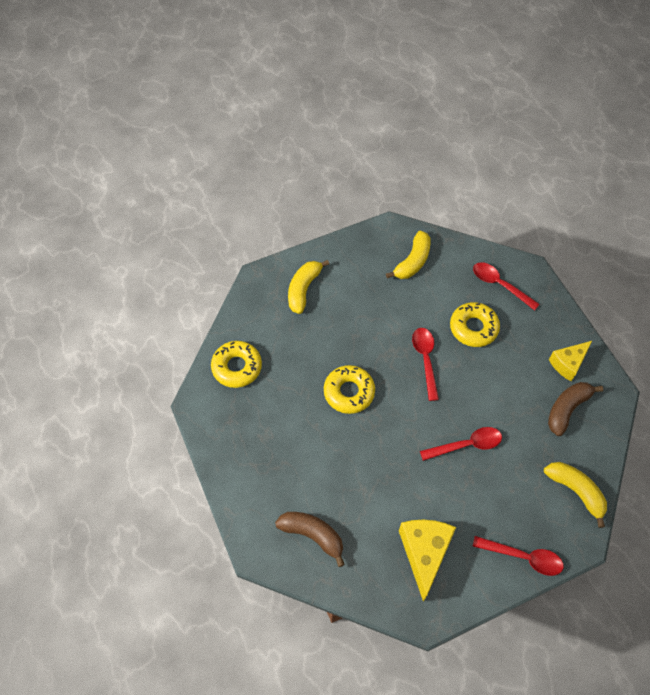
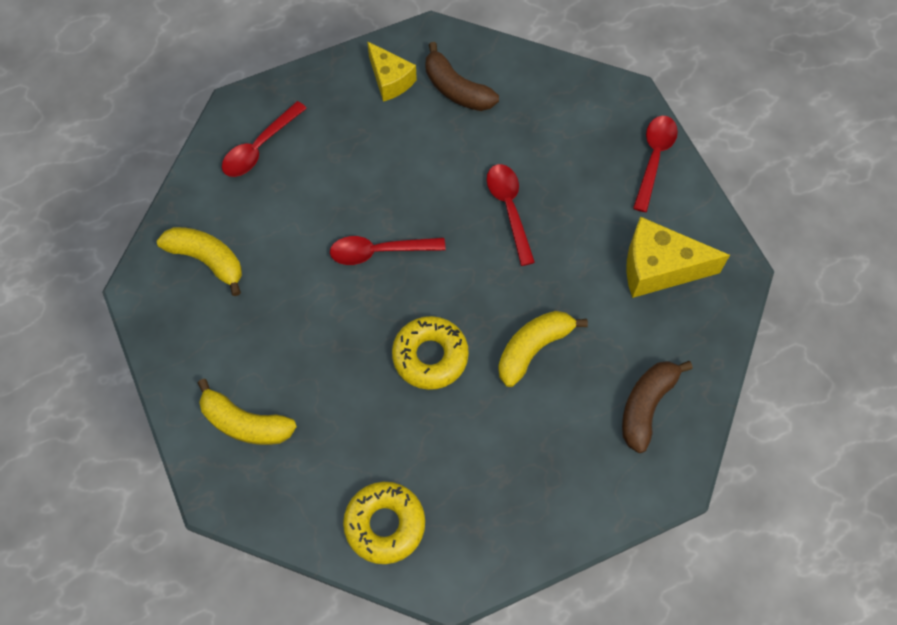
camera: 90 degrees left, 5 degrees up
(473, 328) = (329, 186): yellow donut -> none
(575, 491) = (567, 94): yellow banana -> yellow banana (533, 348)

